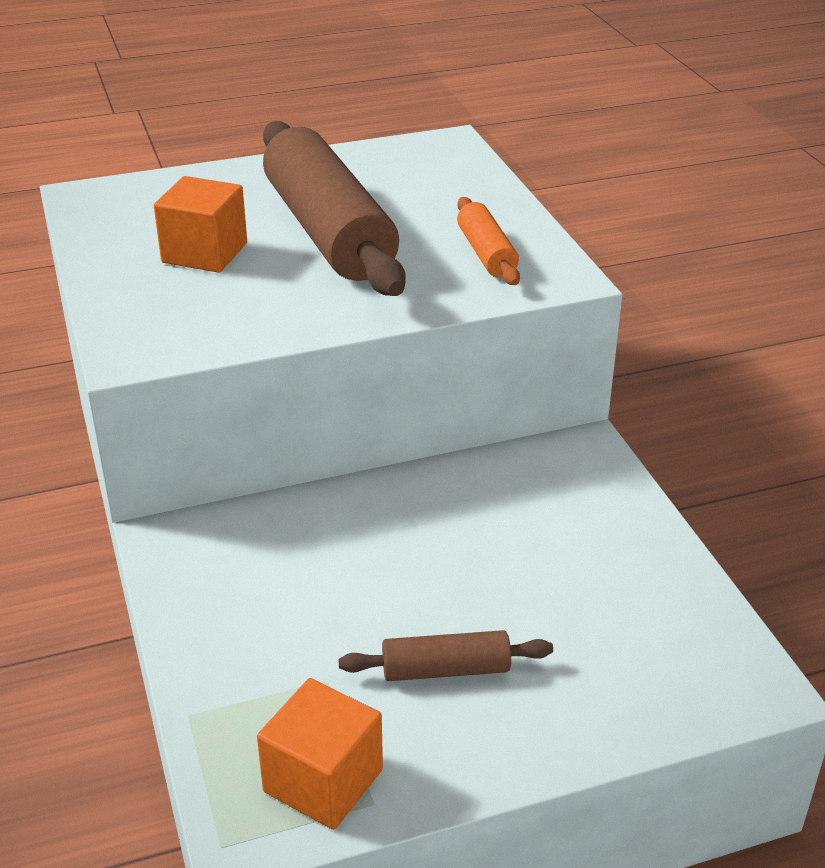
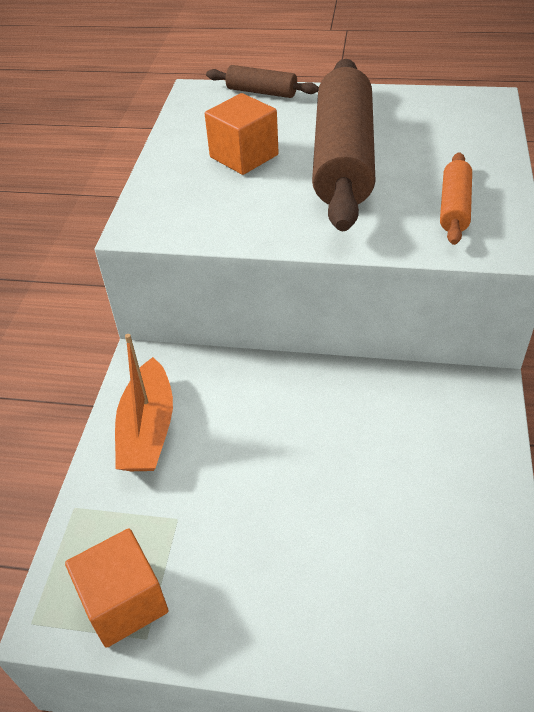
camera: 30 degrees right, 10 degrees up
(225, 605) = (148, 429): none -> orange boat
(445, 670) = (262, 546): brown rolling pin -> brown rolling pin (261, 92)

